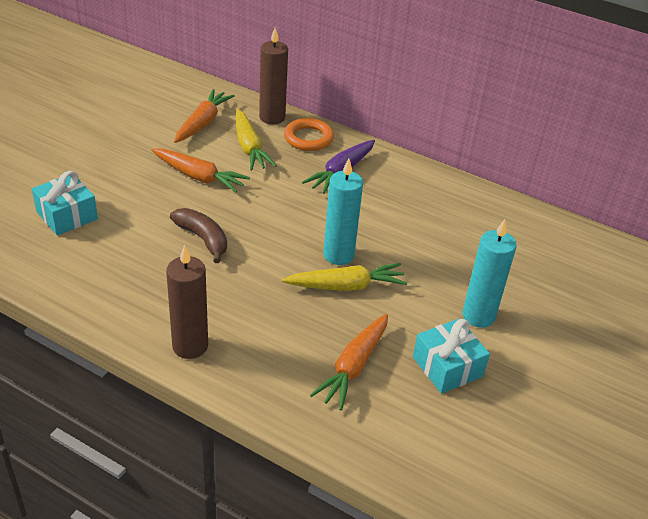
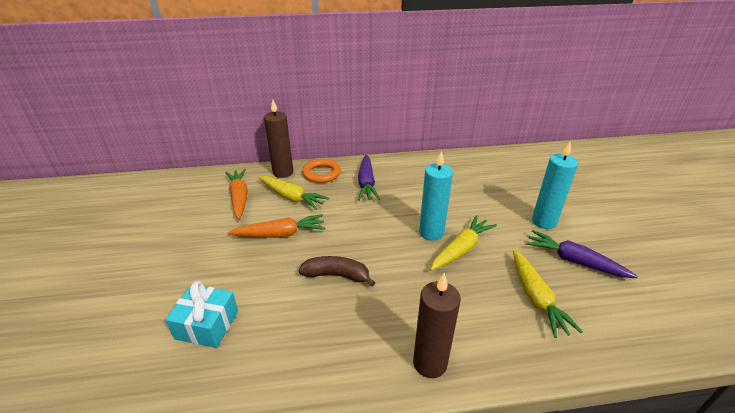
camera: 35 degrees left, 5 degrees down
(353, 367) = (536, 298): orange carrot -> yellow carrot
(447, 367) = (574, 261): turquoise gift -> purple carrot

